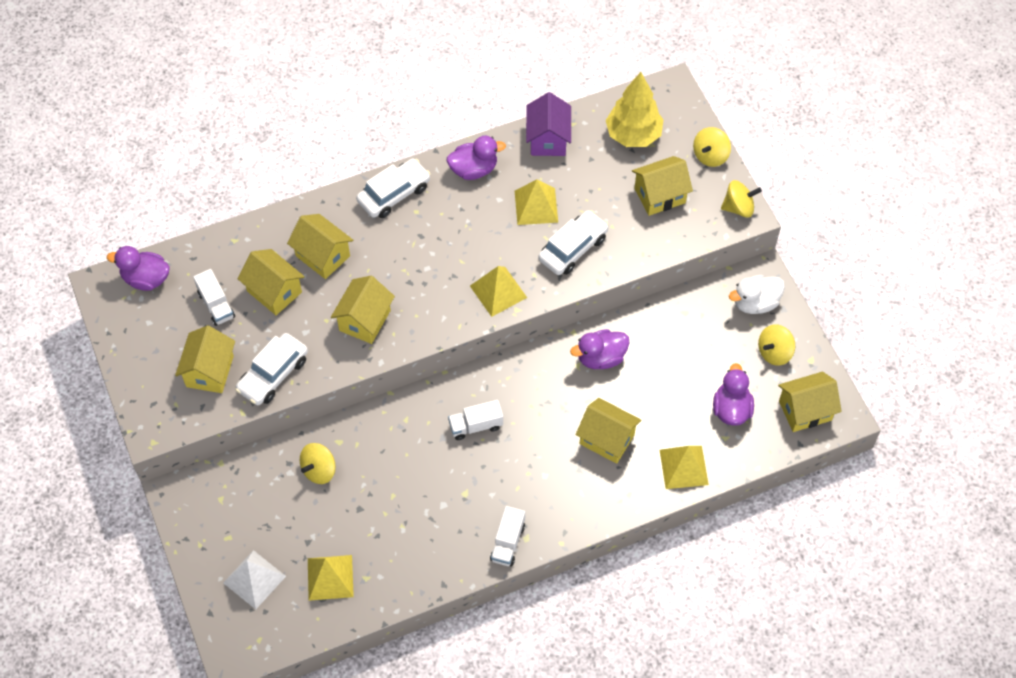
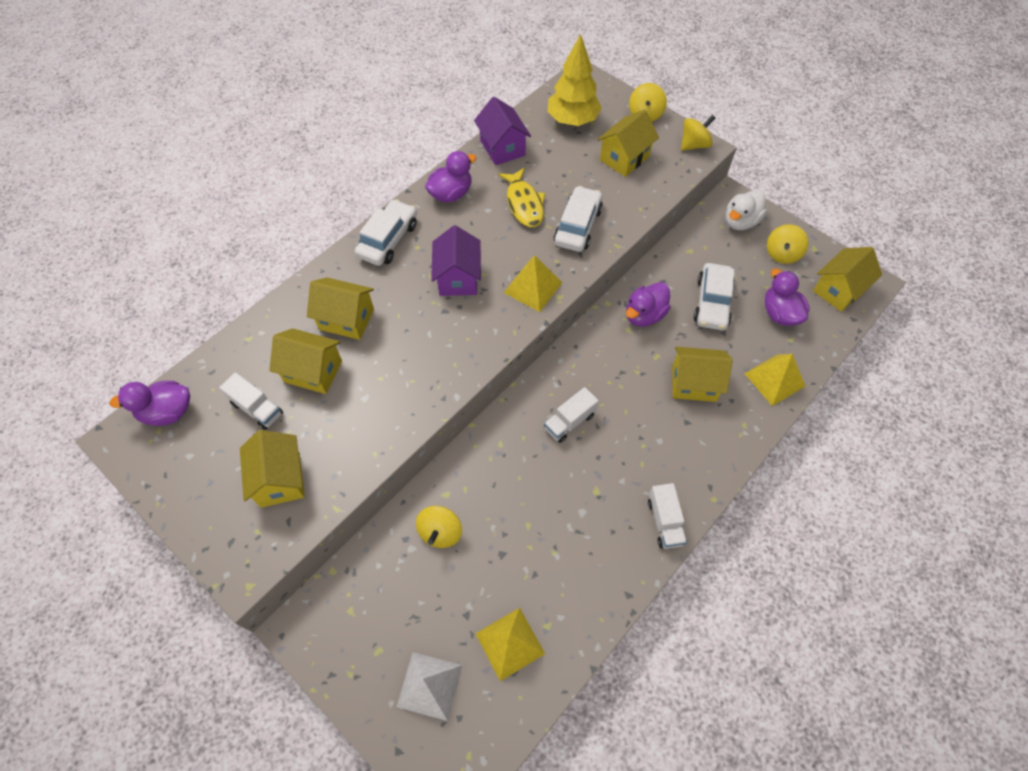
camera: 25 degrees left, 0 degrees up
(273, 374) = (351, 454): white car -> white car (712, 303)
(365, 320) = (419, 363): yellow house -> none
(437, 256) = (458, 278): none -> purple house
(536, 206) = (524, 204): yellow pyramid -> yellow fish

